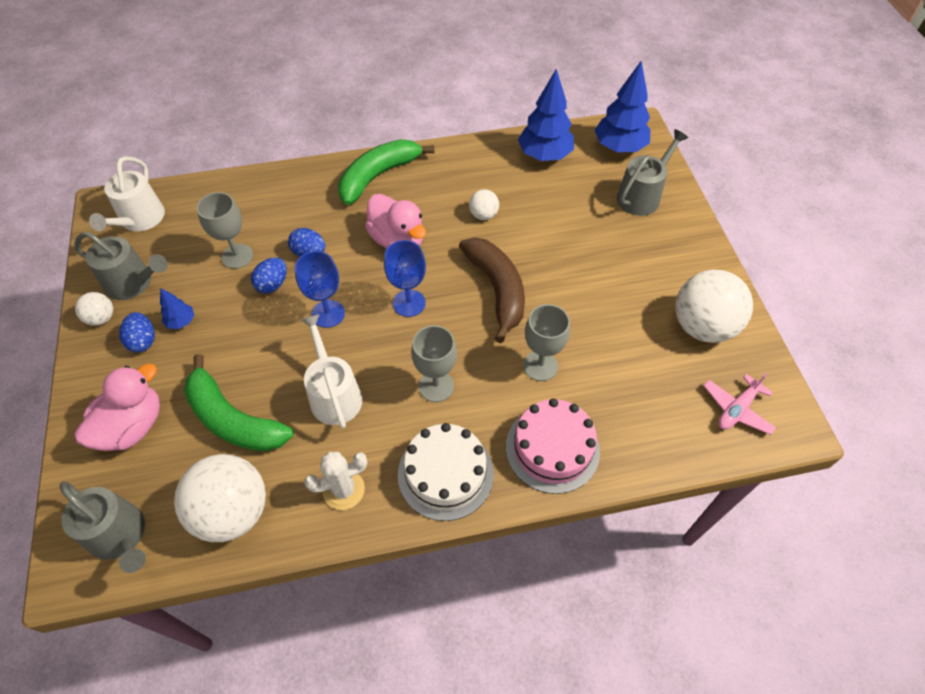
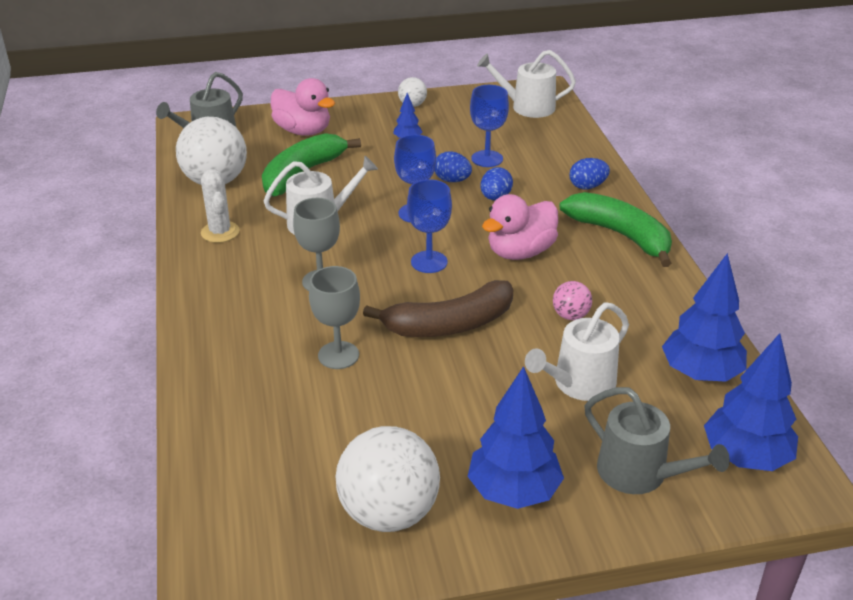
camera: 90 degrees right, 20 degrees down
(133, 283) = (451, 113): grey watering can -> none
(143, 341) = (387, 125): blue egg -> blue egg (587, 186)
(237, 256) = (487, 159): grey goblet -> blue goblet
(445, 473) = (221, 288): white cake -> none
(483, 215) = (570, 315): white ball -> pink ball
(552, 448) = (232, 360): pink cake -> none
(560, 217) = (579, 383): none -> white watering can
(669, 258) = (513, 492): none -> blue tree
(737, 409) = (251, 529): pink plane -> none

